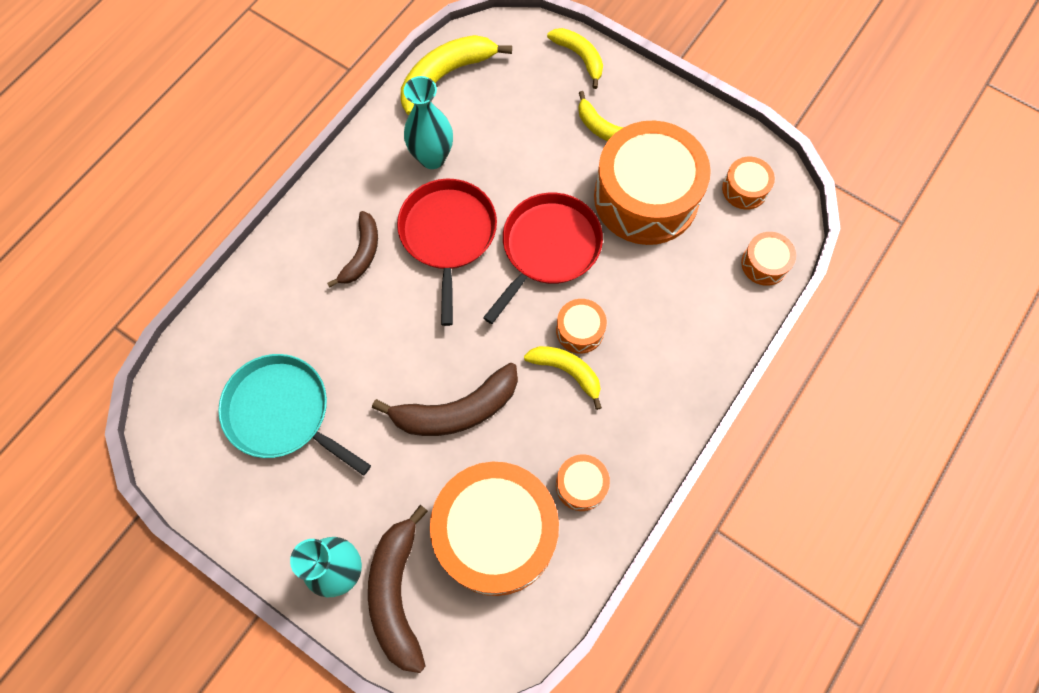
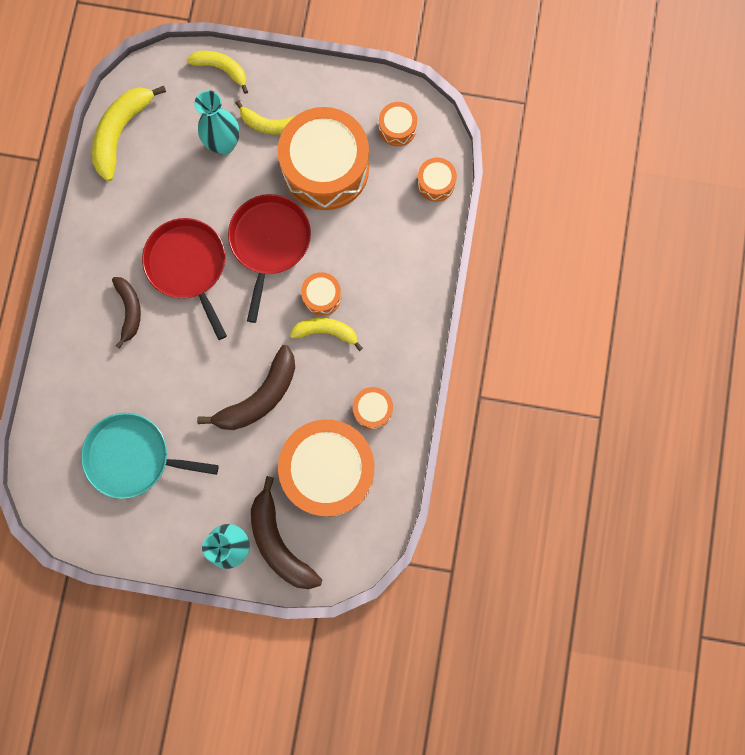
camera: 25 degrees left, 10 degrees up
(432, 158) = (145, 208): turquoise vase -> turquoise vase (224, 144)

